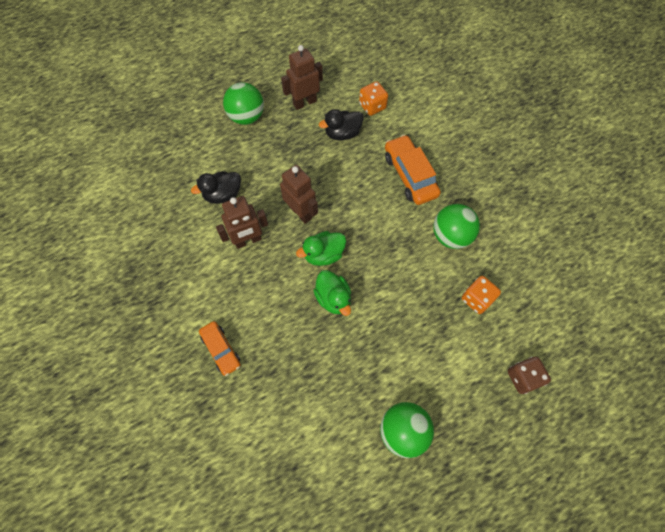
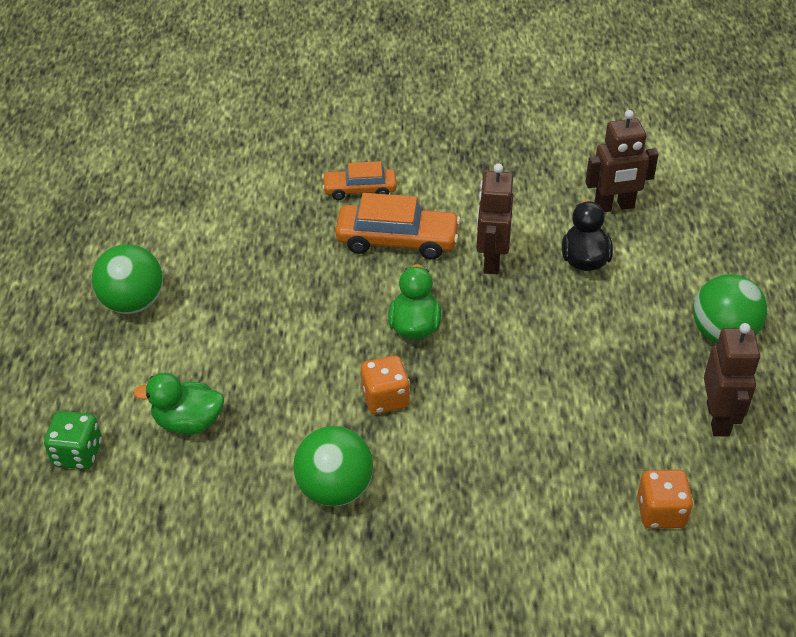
camera: 120 degrees right, 20 degrees down
(301, 212) = (500, 329): brown robot -> brown robot (614, 206)
(333, 298) = (344, 310): green duck -> green duck (188, 422)
(342, 133) = (621, 441): black duck -> none
(410, 175) = (480, 493): orange car -> orange car (397, 240)
(477, 299) = (217, 464): orange dice -> orange dice (385, 398)
(523, 377) = (77, 454): brown dice -> green dice

